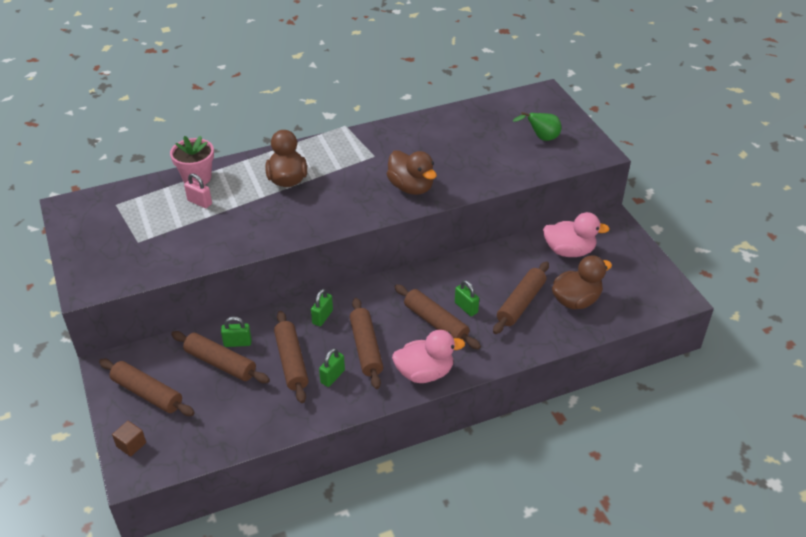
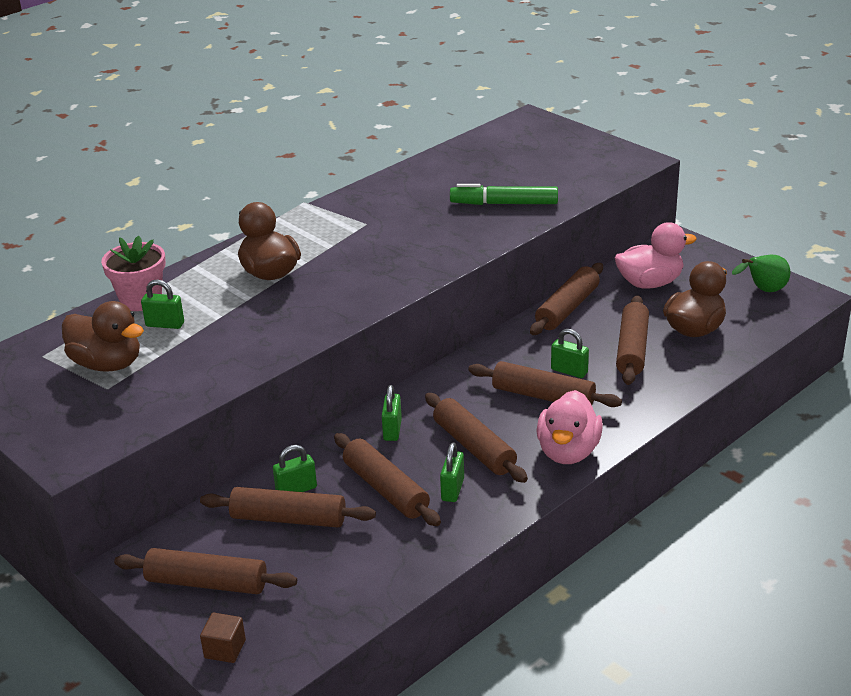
camera: 20 degrees left, 10 degrees down
(199, 202) = (165, 324): pink padlock -> green padlock
(411, 187) = (439, 243): brown duck -> brown duck (107, 364)
(424, 373) = (568, 452): pink duck -> pink duck turned 135 degrees clockwise
(477, 165) = (504, 203): none -> green marker
(497, 255) = (567, 308): none -> brown rolling pin
(541, 138) = (560, 161): green pear -> green pear (763, 290)

